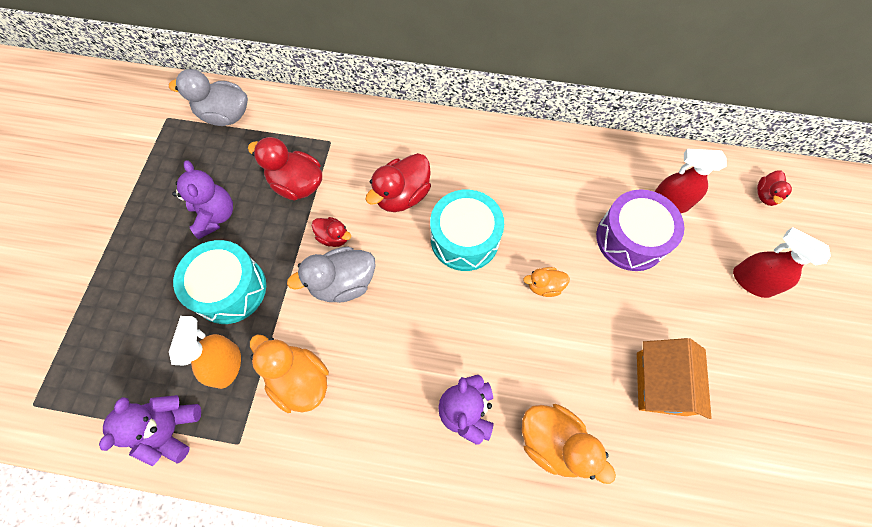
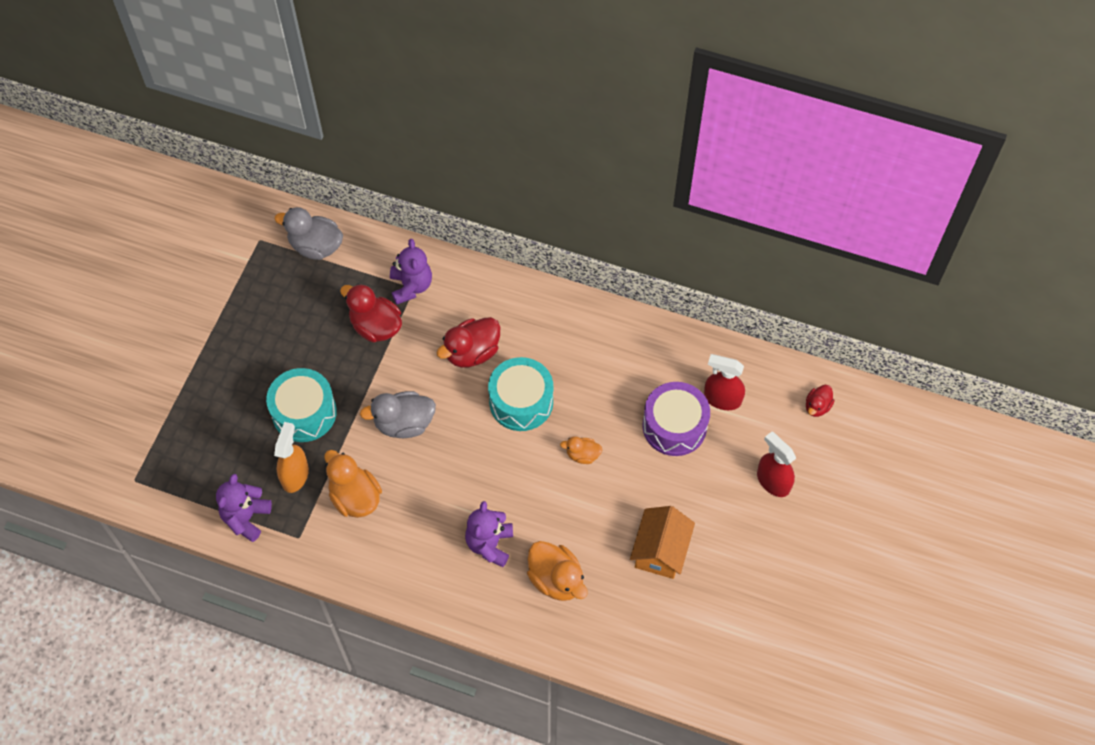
camera: 10 degrees right, 5 degrees down
(215, 216) = (297, 345): purple teddy bear -> purple teddy bear (411, 286)
(334, 237) = (402, 381): red duck -> none

